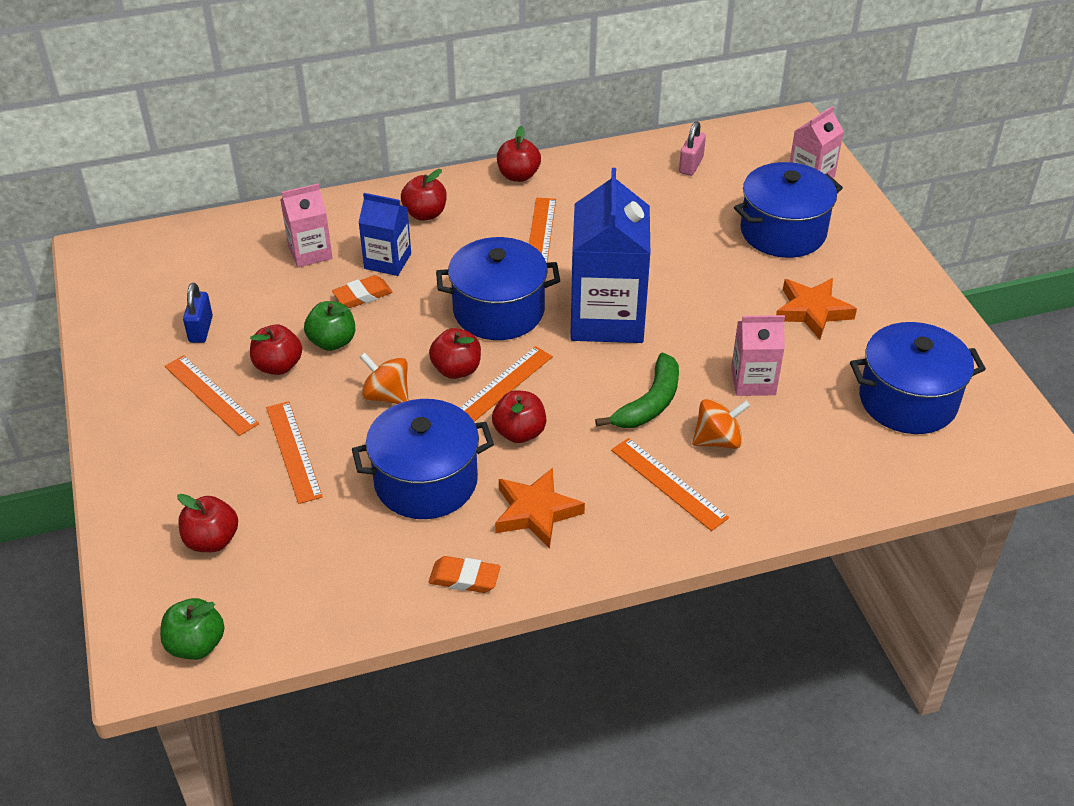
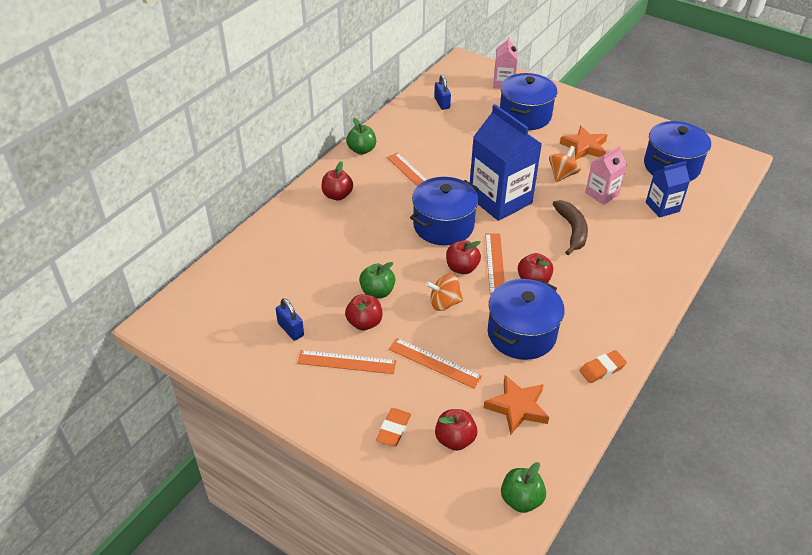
camera: 40 degrees left, 0 degrees up
(310, 252) = (299, 250): pink carton -> none
(362, 295) = (361, 257): orange eraser -> orange eraser (393, 429)
(387, 261) = (350, 231): blue carton -> blue carton (662, 207)
(518, 176) = (361, 150): red apple -> green apple
(536, 512) = (591, 315): orange star -> orange star (517, 407)
(649, 403) = (572, 230): green banana -> brown banana
(668, 483) = (628, 263): orange ruler -> none
(691, 165) = (442, 103): pink padlock -> blue padlock
(718, 440) = (622, 230): orange spinning top -> orange spinning top (562, 175)

